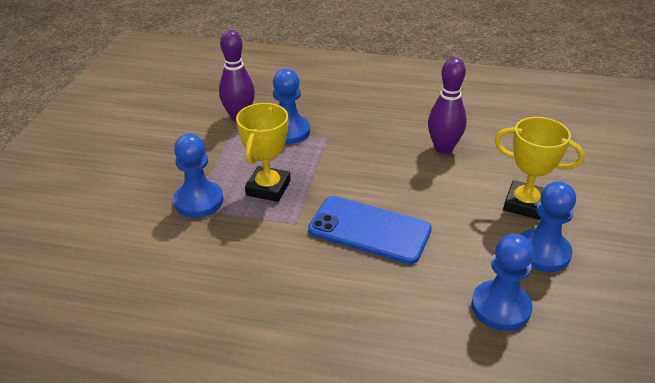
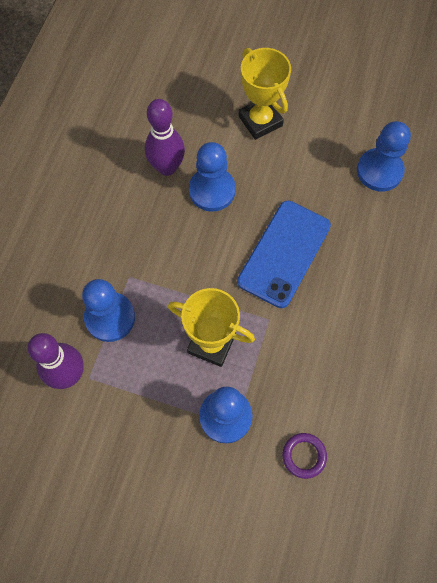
camera: 85 degrees left, 30 degrees up
(155, 254) = (304, 456): none -> purple ring
(525, 204) = (260, 121): yellow trophy -> yellow trophy turned 60 degrees counterclockwise
(542, 252) = (321, 125): blue pawn -> blue pawn (212, 190)

